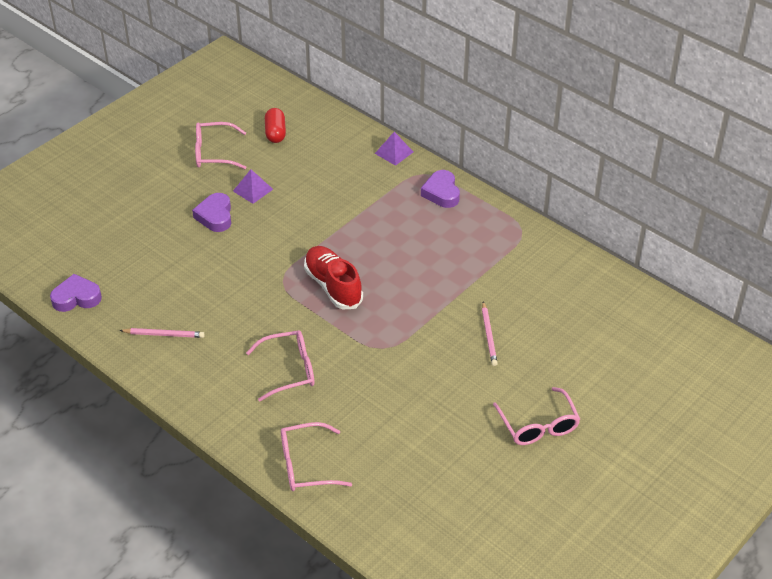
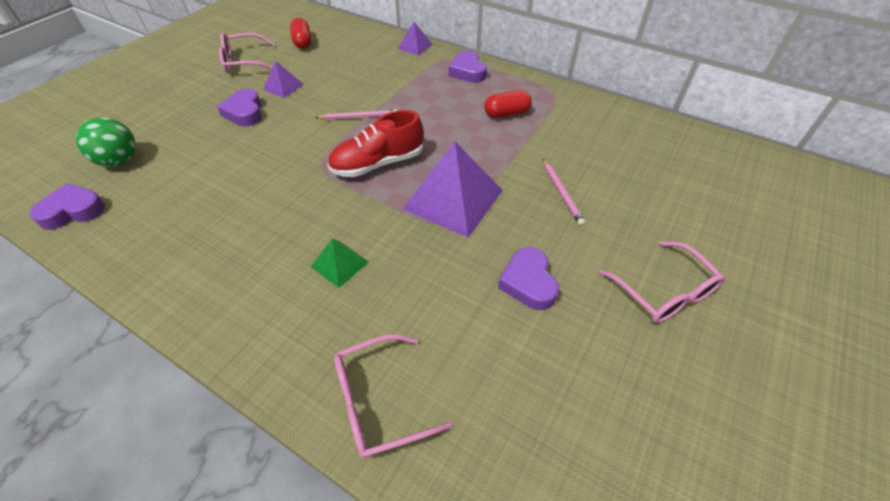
camera: 10 degrees left, 5 degrees up
(107, 255) = (120, 161): none -> green ball
(164, 334) = (179, 241): pink pencil -> pink pencil (358, 117)
(289, 370) = (340, 264): pink glasses -> green pyramid
(333, 286) = (378, 163): red shoe -> red shoe turned 75 degrees counterclockwise
(392, 328) = (453, 199): none -> purple pyramid
(434, 404) = (528, 282): none -> purple heart
(466, 248) = (506, 113): none -> red capsule

